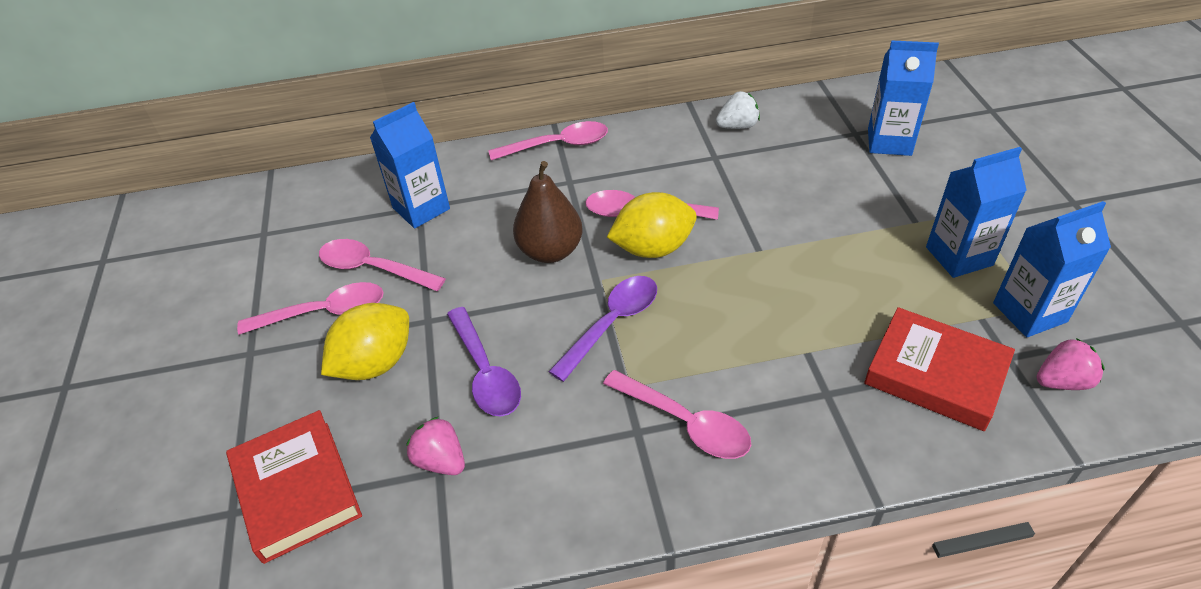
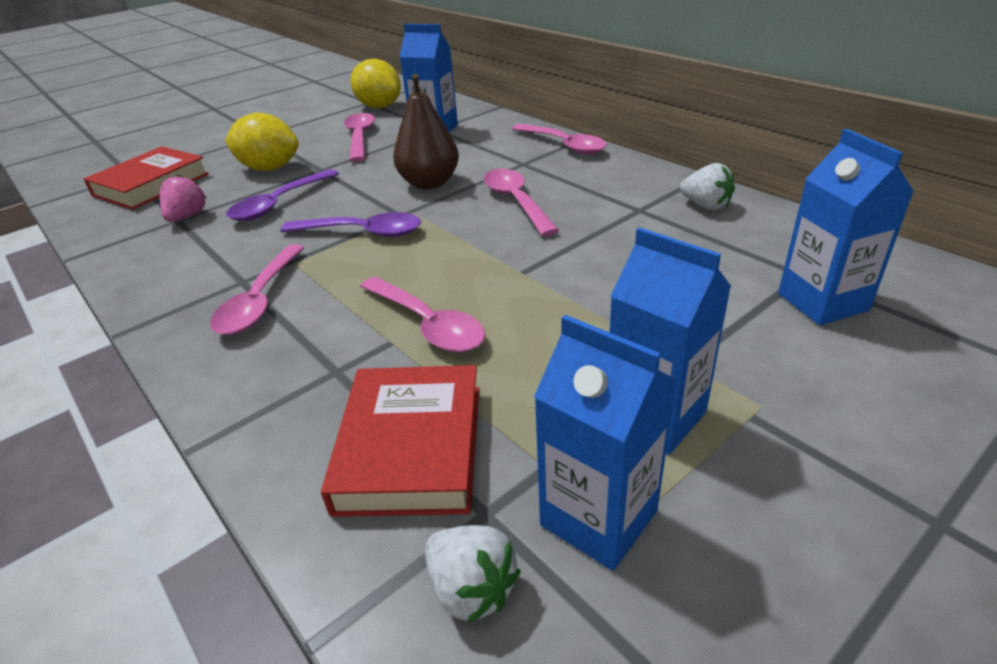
camera: 60 degrees right, 10 degrees down
(324, 312) = (308, 140): pink spoon -> pink spoon (428, 324)
(653, 248) = (473, 221): yellow lemon -> yellow lemon (379, 107)
(1062, 381) = (471, 589): pink strawberry -> white strawberry

